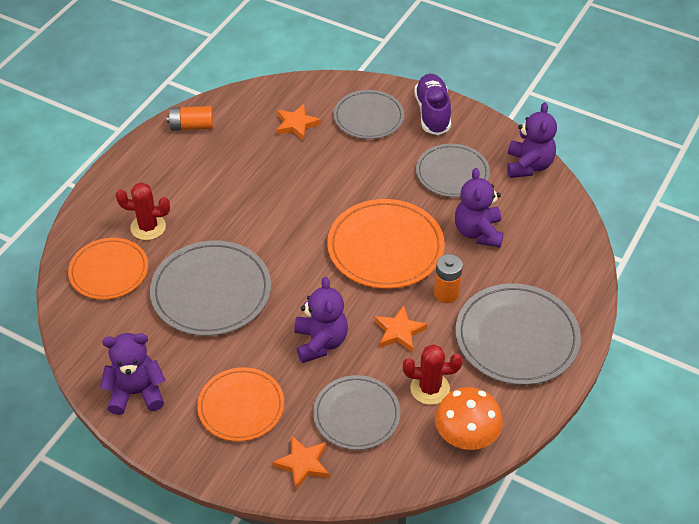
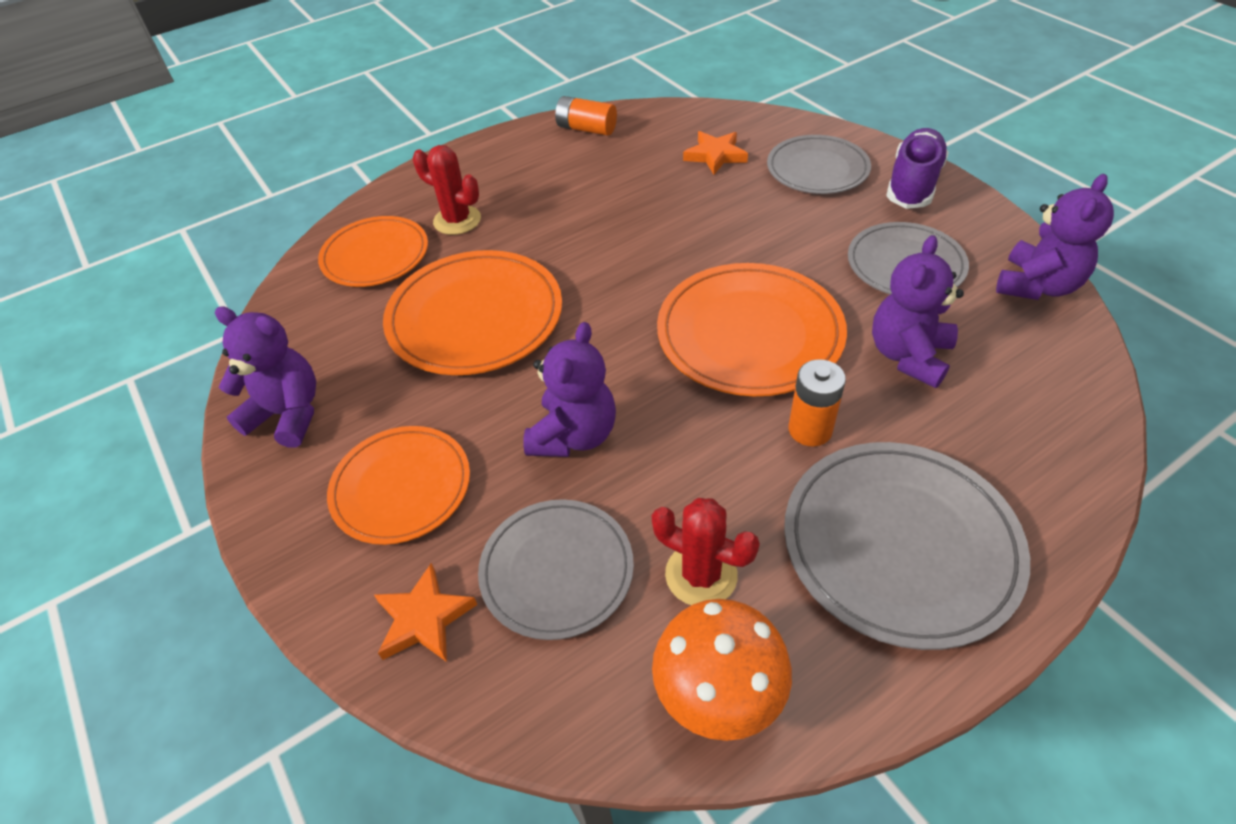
camera: 30 degrees right, 0 degrees up
(211, 292) = (475, 317): grey plate -> orange plate
(399, 332) = (702, 462): orange star -> none

